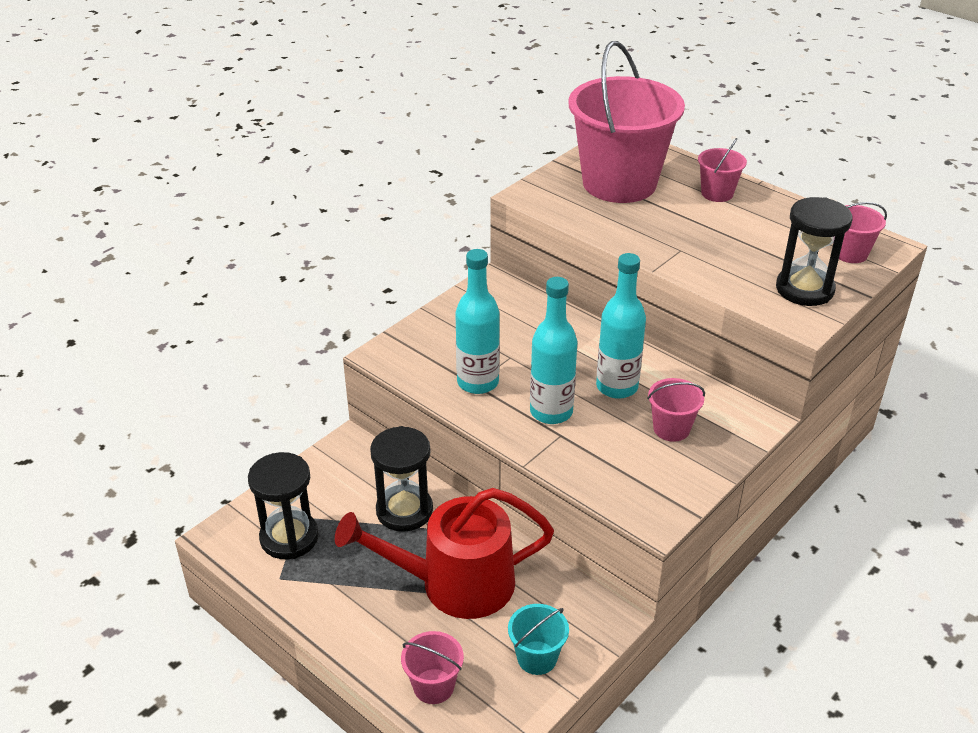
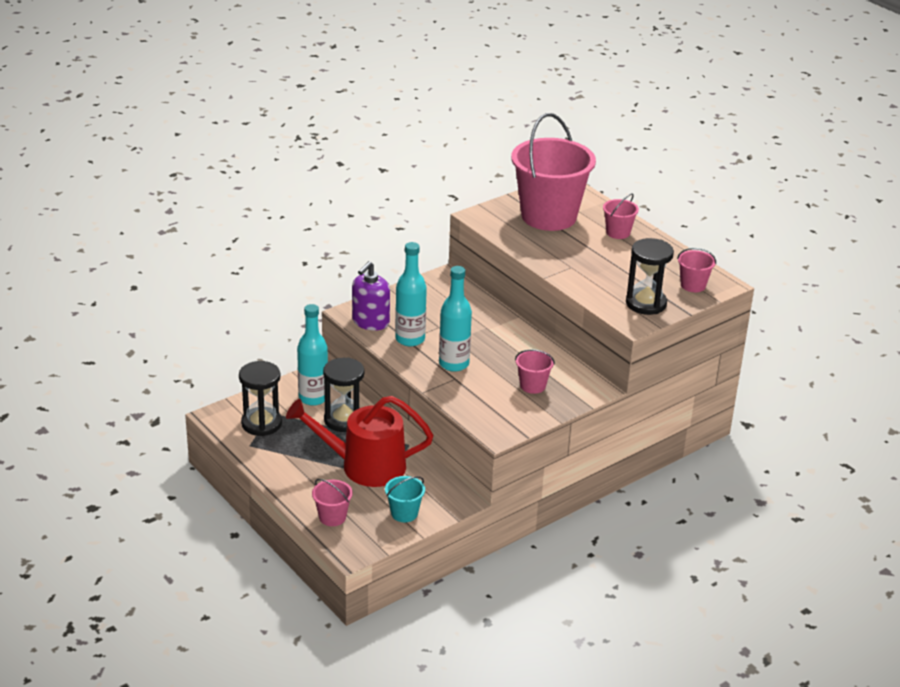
camera: 10 degrees right, 5 degrees down
(415, 364) = (370, 322): none -> purple soap dispenser
(617, 387) = (506, 355): turquoise bottle -> turquoise bottle (313, 398)

